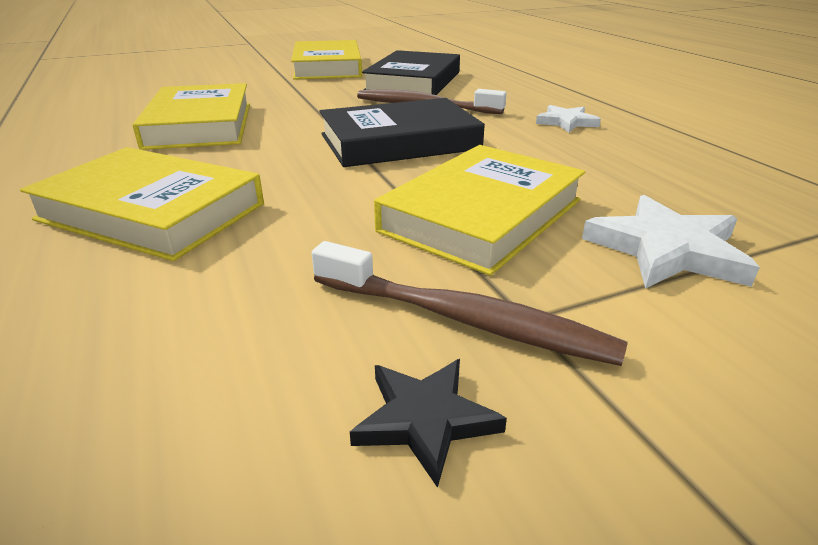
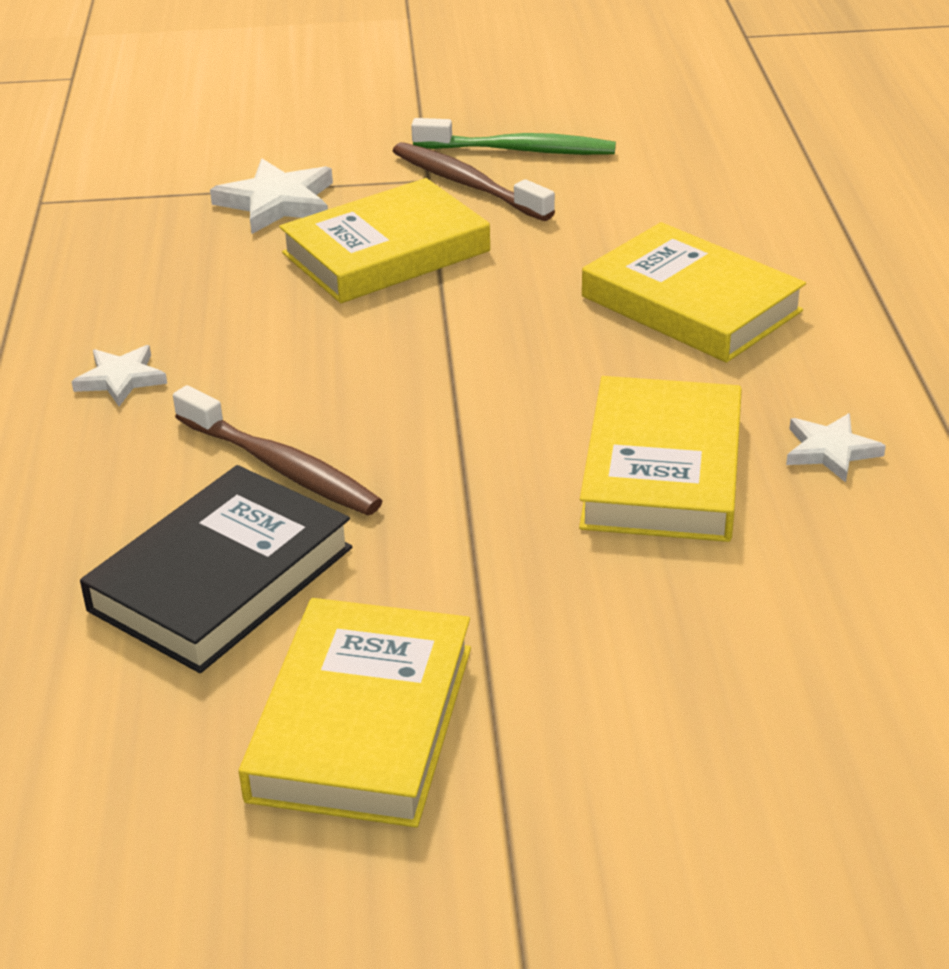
camera: 160 degrees left, 5 degrees up
(80, 142) = (830, 451): none -> white star
(399, 142) = (388, 373): black book -> none
(425, 419) = (519, 150): black star -> green toothbrush

